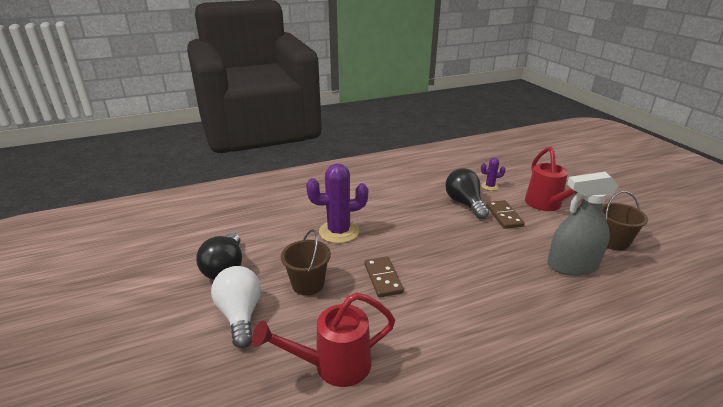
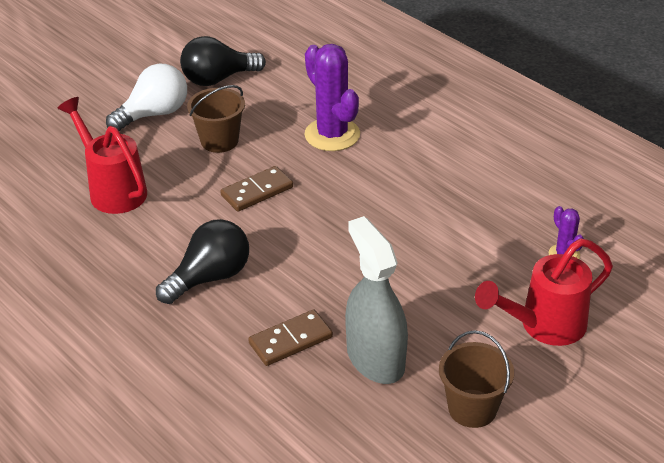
camera: 70 degrees right, 10 degrees up
(464, 203) = (483, 233): black light bulb -> black light bulb (210, 277)
(504, 216) = (473, 279): brown domino -> brown domino (290, 340)

